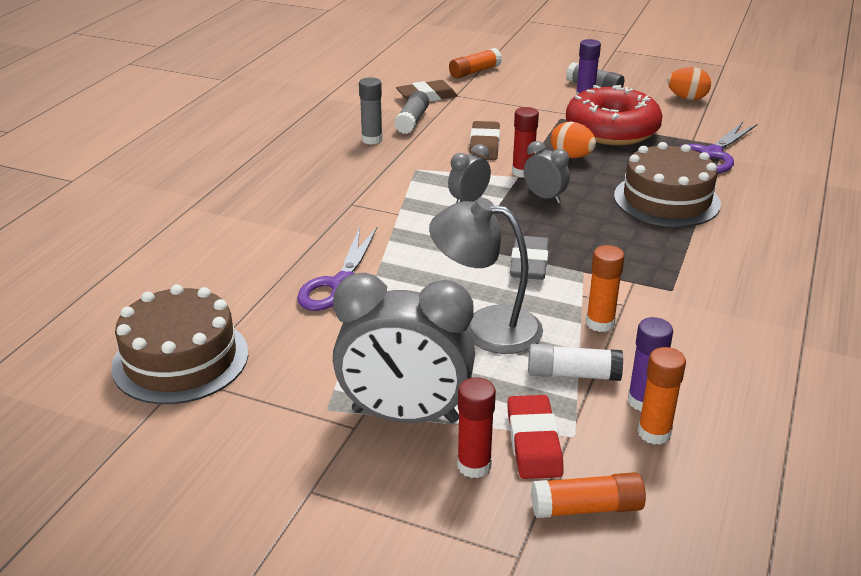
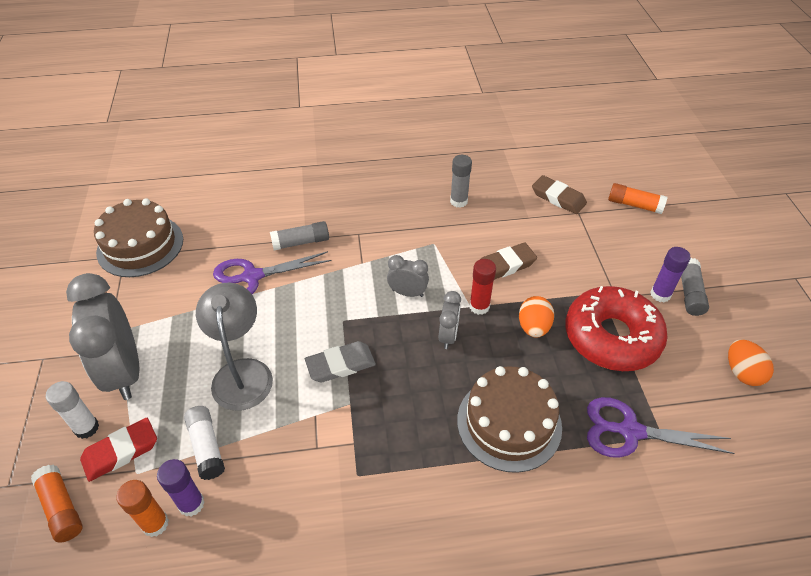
camera: 60 degrees right, 15 degrees up
(412, 121) = (508, 208): grey glue stick -> grey glue stick (301, 242)
(474, 465) = (86, 428): red glue stick -> white glue stick
(600, 323) = (280, 441): orange glue stick -> none

